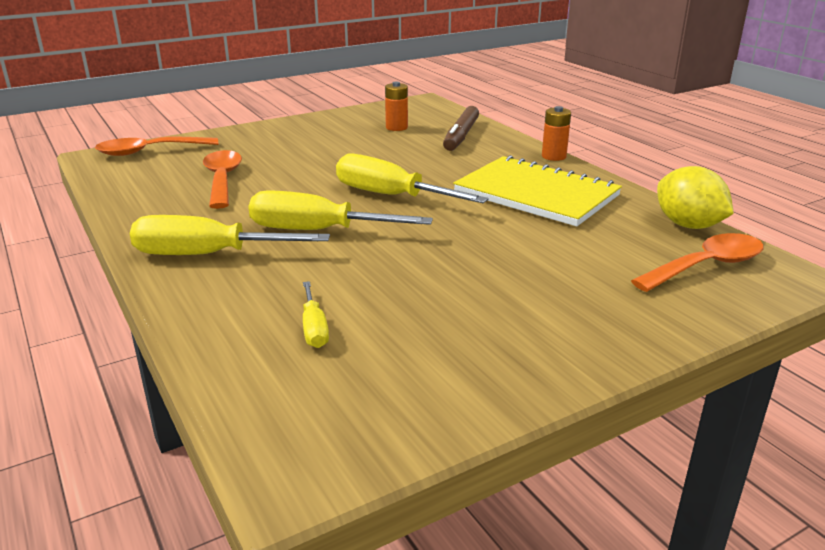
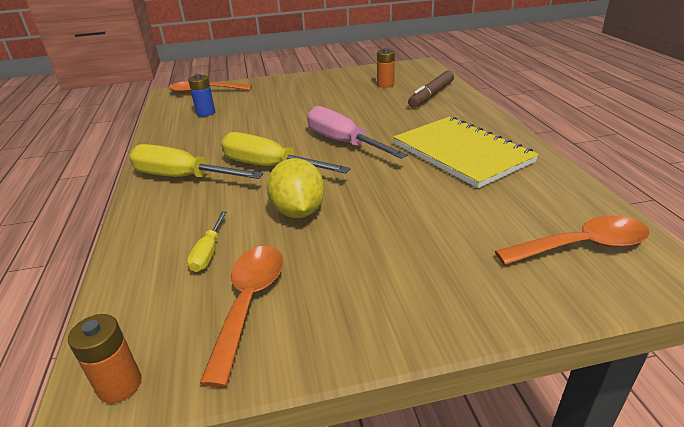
camera: 20 degrees right, 5 degrees up
(174, 177) = (205, 113): none -> blue battery
(222, 180) = (234, 117): orange spoon -> orange spoon (249, 303)
(392, 196) = (343, 143): yellow screwdriver -> pink screwdriver
(554, 156) = (498, 119): orange battery -> orange battery (120, 385)
(688, 225) = (587, 200): yellow lemon -> yellow lemon (298, 211)

